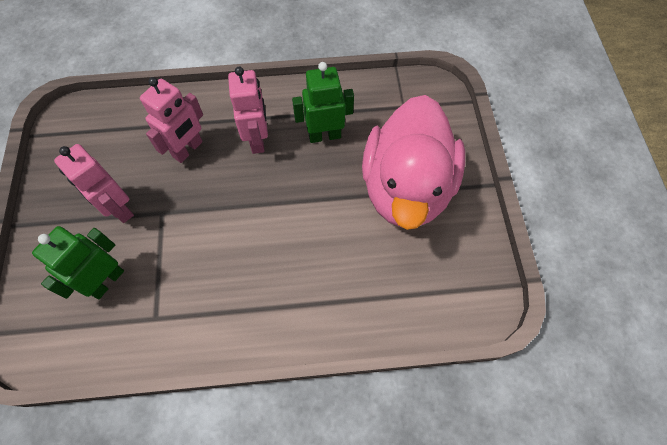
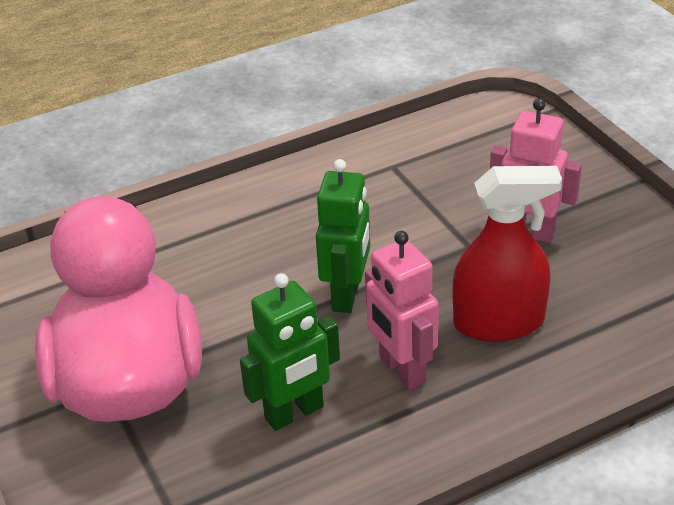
camera: 160 degrees right, 25 degrees down
(106, 281) = (475, 173): green robot -> green robot (347, 295)
(188, 150) = (498, 322): pink robot -> red spray bottle

